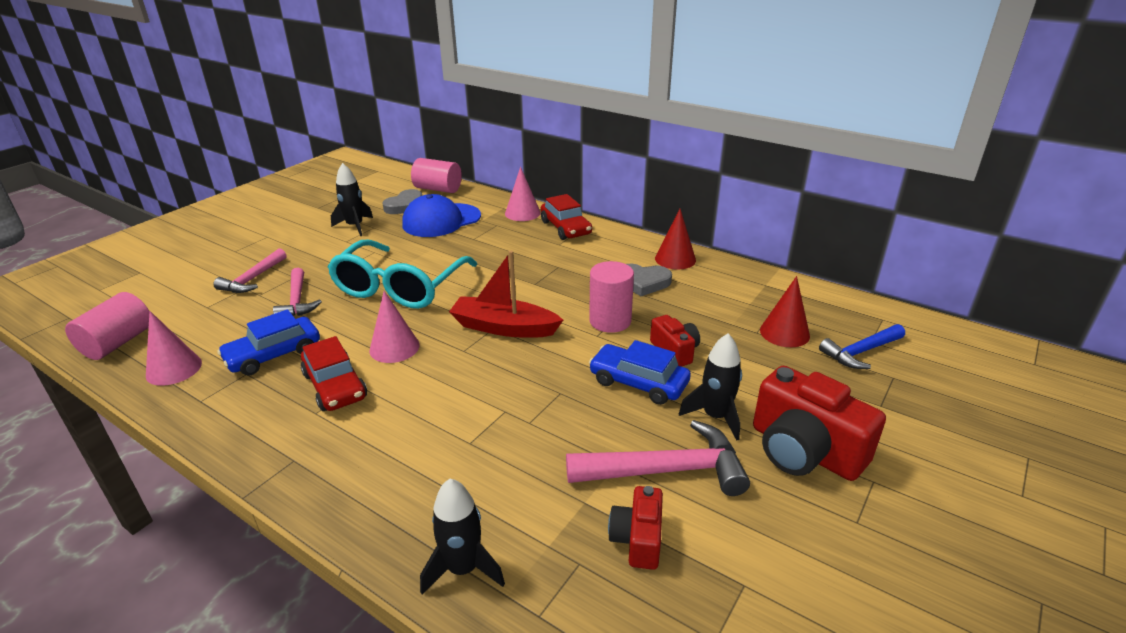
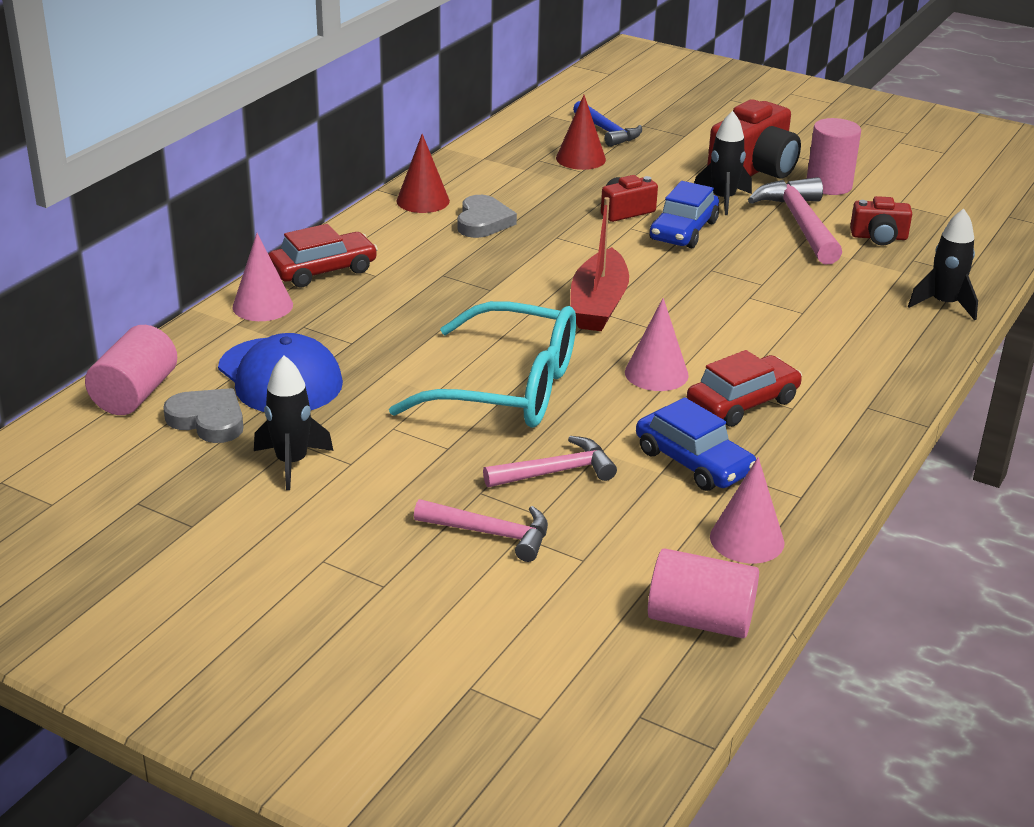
camera: 95 degrees left, 0 degrees up
(610, 321) = (573, 242): pink cylinder -> pink cylinder (829, 185)

